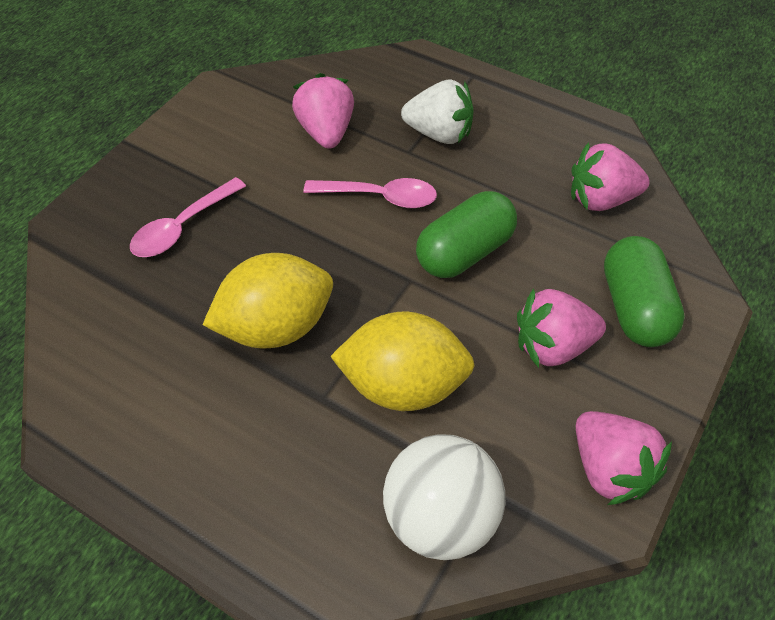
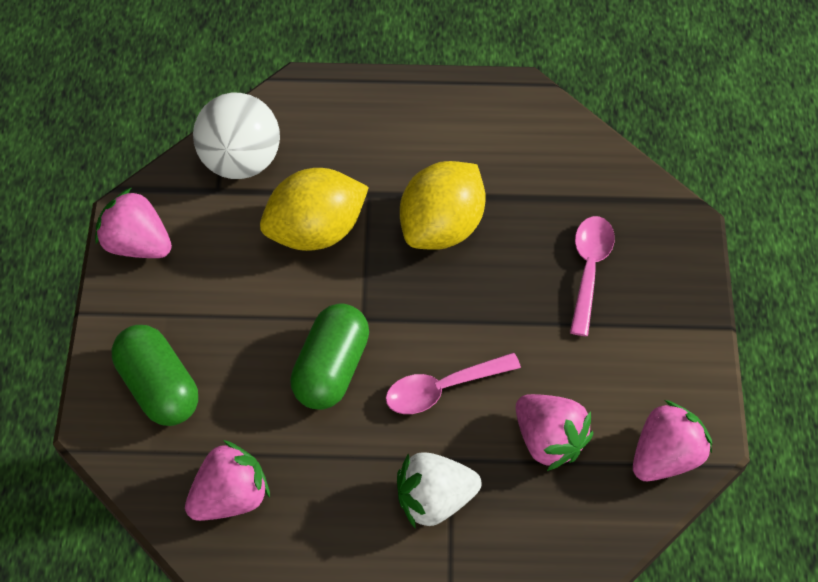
camera: 150 degrees right, 5 degrees up
(553, 346) = (215, 317): pink strawberry -> pink strawberry (665, 456)

